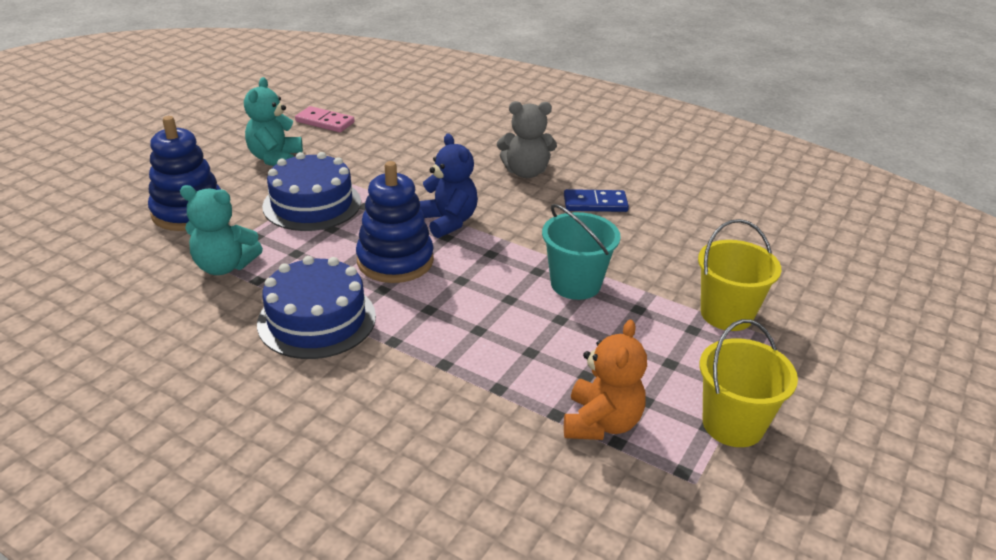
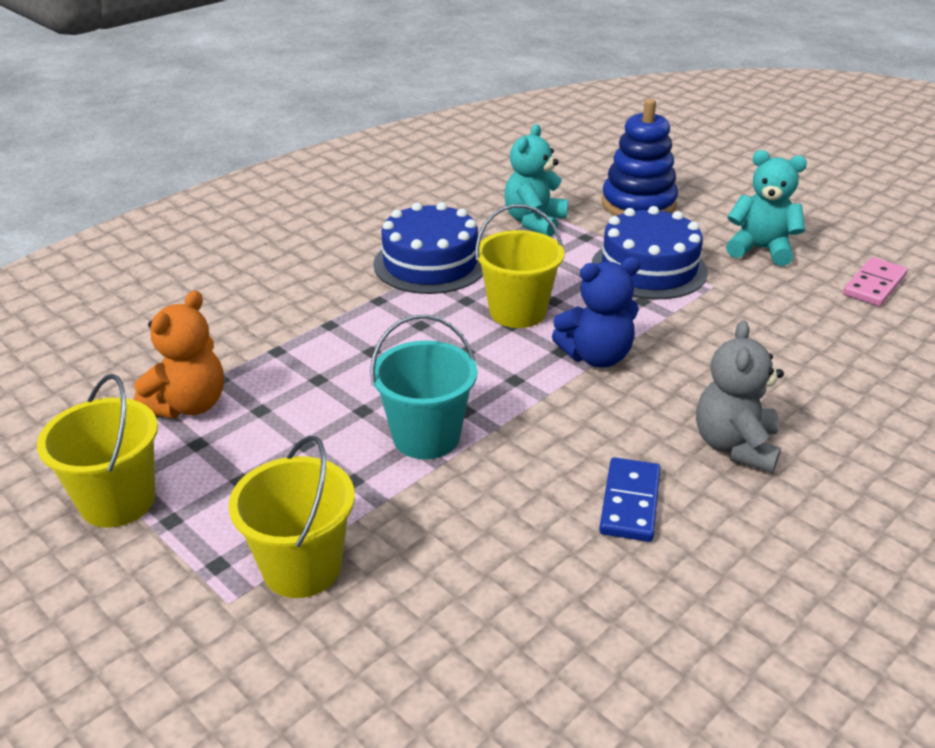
camera: 105 degrees right, 0 degrees up
(395, 261) = (517, 312): blue stacking toy -> yellow bucket
(601, 423) = (188, 405): orange teddy bear -> orange teddy bear turned 90 degrees counterclockwise

